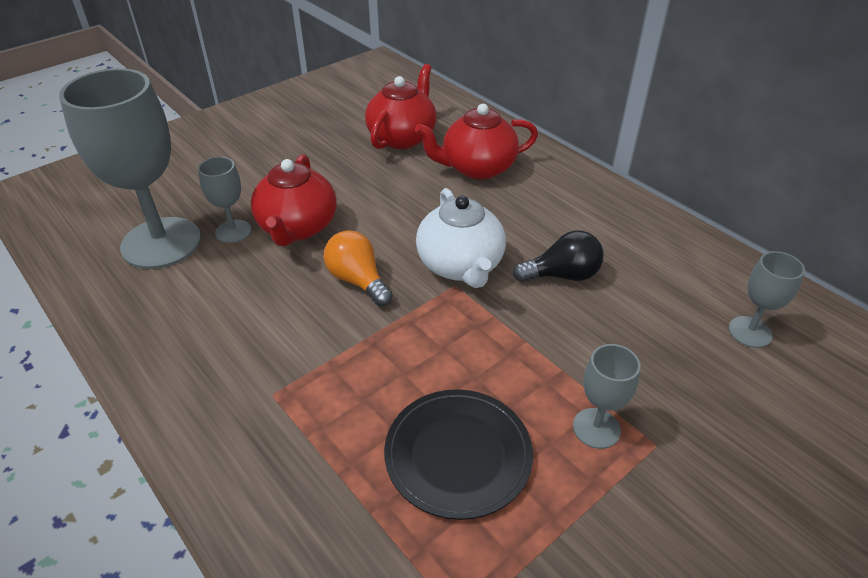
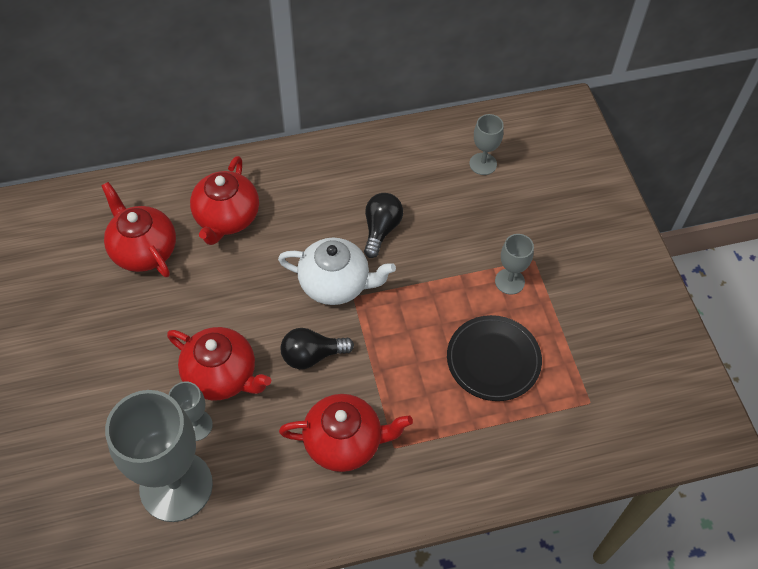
camera: 65 degrees left, 15 degrees up
(260, 346) = (345, 442): none -> red teapot
(358, 280) = (312, 355): orange light bulb -> black light bulb

